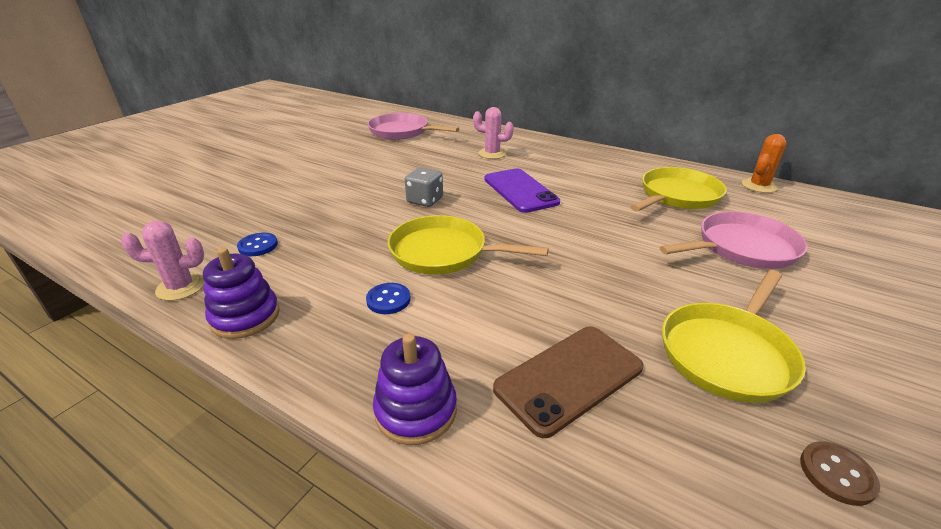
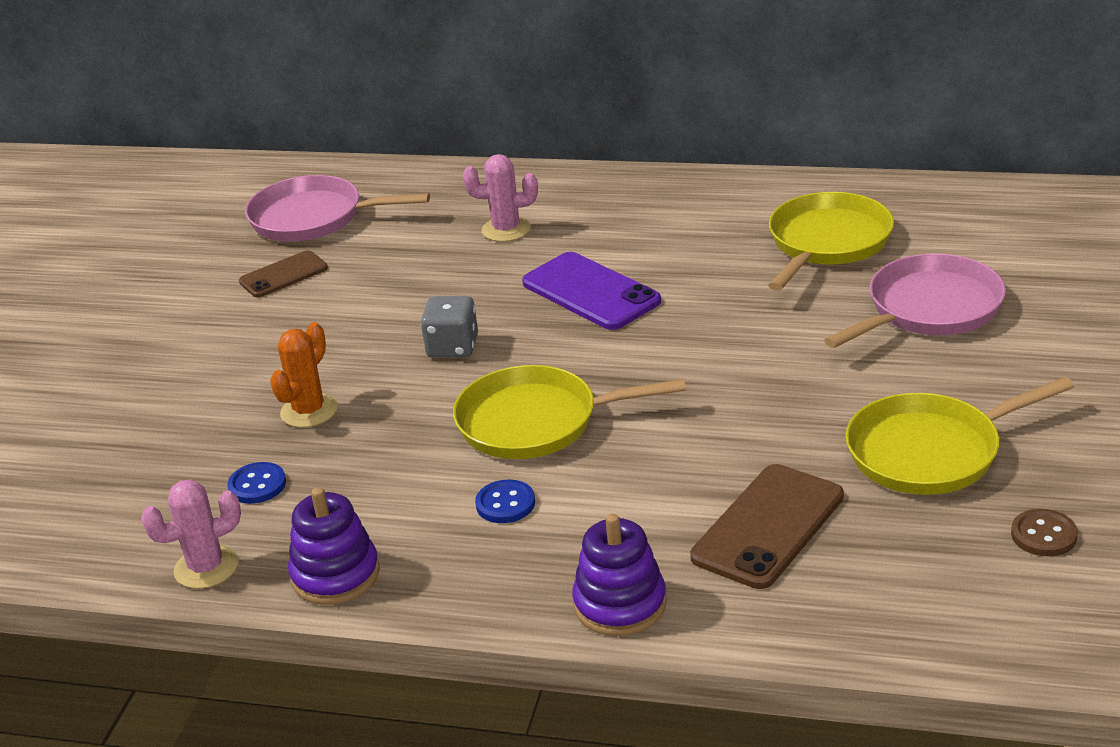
camera: 15 degrees left, 0 degrees up
(368, 150) = (283, 275): none -> brown phone
(727, 353) = (931, 452): yellow pan -> yellow pan turned 45 degrees clockwise
(758, 186) = (940, 195): orange cactus -> orange cactus (309, 411)

